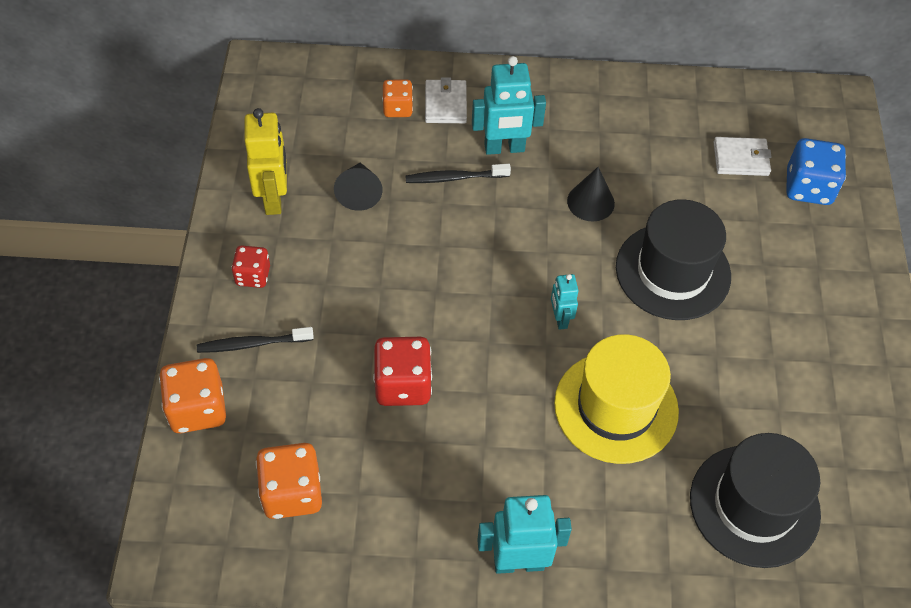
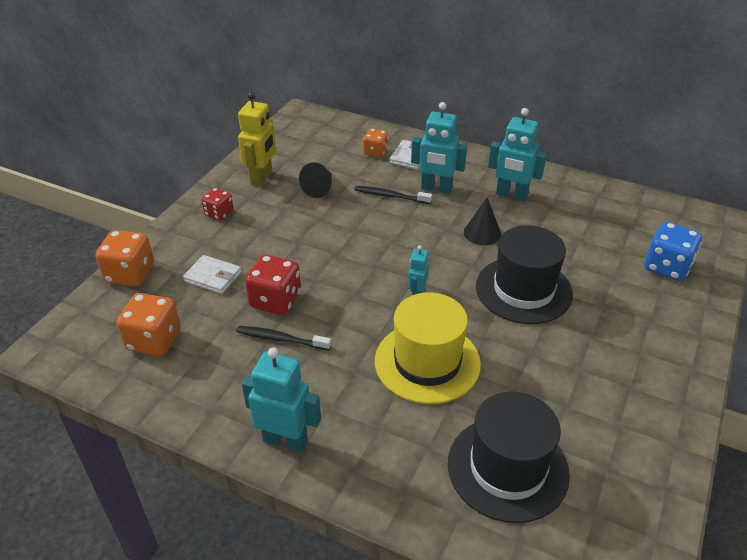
camera: 25 degrees right, 15 degrees down
(252, 344) = (192, 249): black toothbrush -> black toothbrush (281, 339)
(597, 131) = (511, 195): none -> turquoise robot
(741, 159) = (617, 236): white wallet -> white wallet (213, 277)

